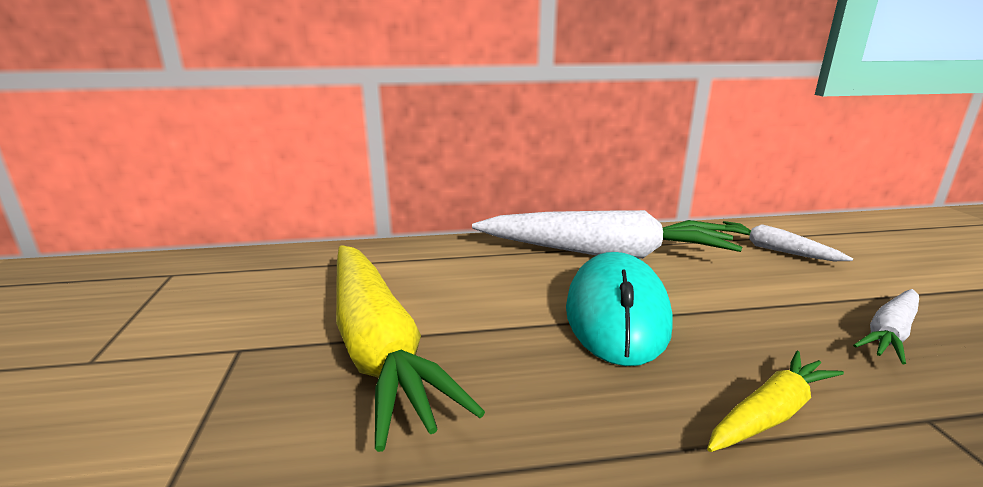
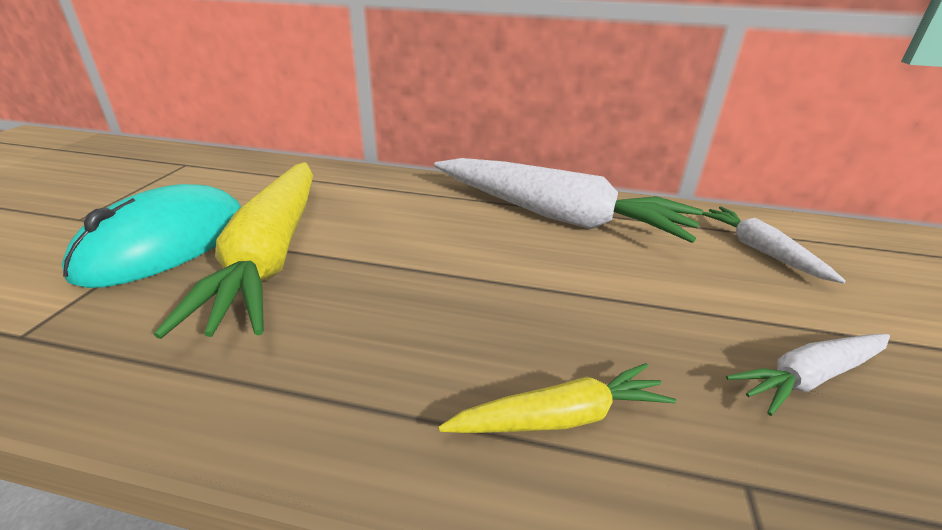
camera: 20 degrees right, 10 degrees up
(617, 314) = (505, 278): turquoise mouse -> turquoise mouse (165, 244)

